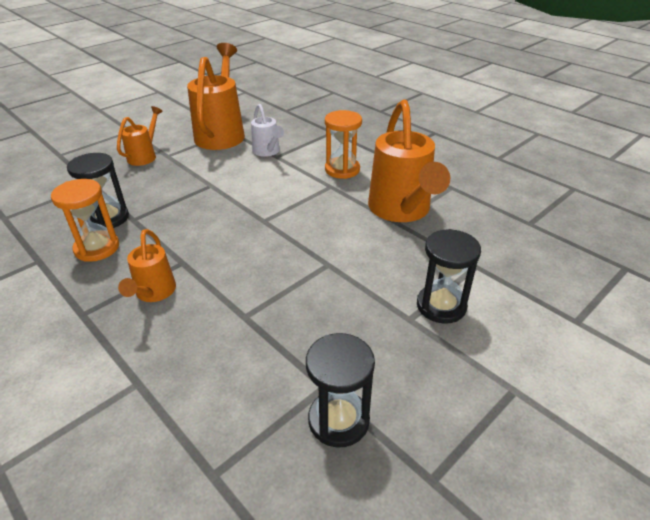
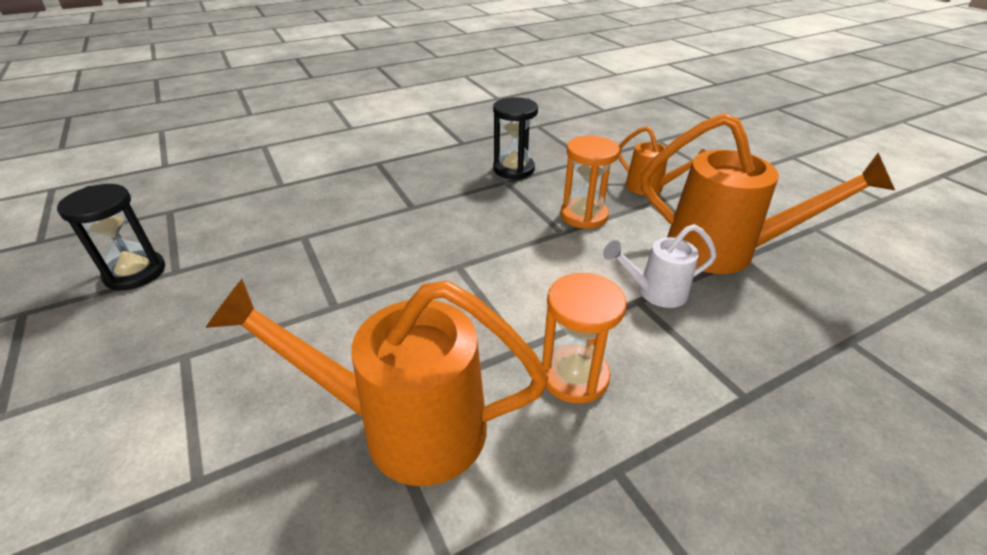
camera: 105 degrees right, 0 degrees up
(97, 248) = (465, 165): orange hourglass -> orange hourglass (584, 215)
(154, 293) = (377, 192): orange watering can -> none
(441, 306) = (170, 396): black hourglass -> none

